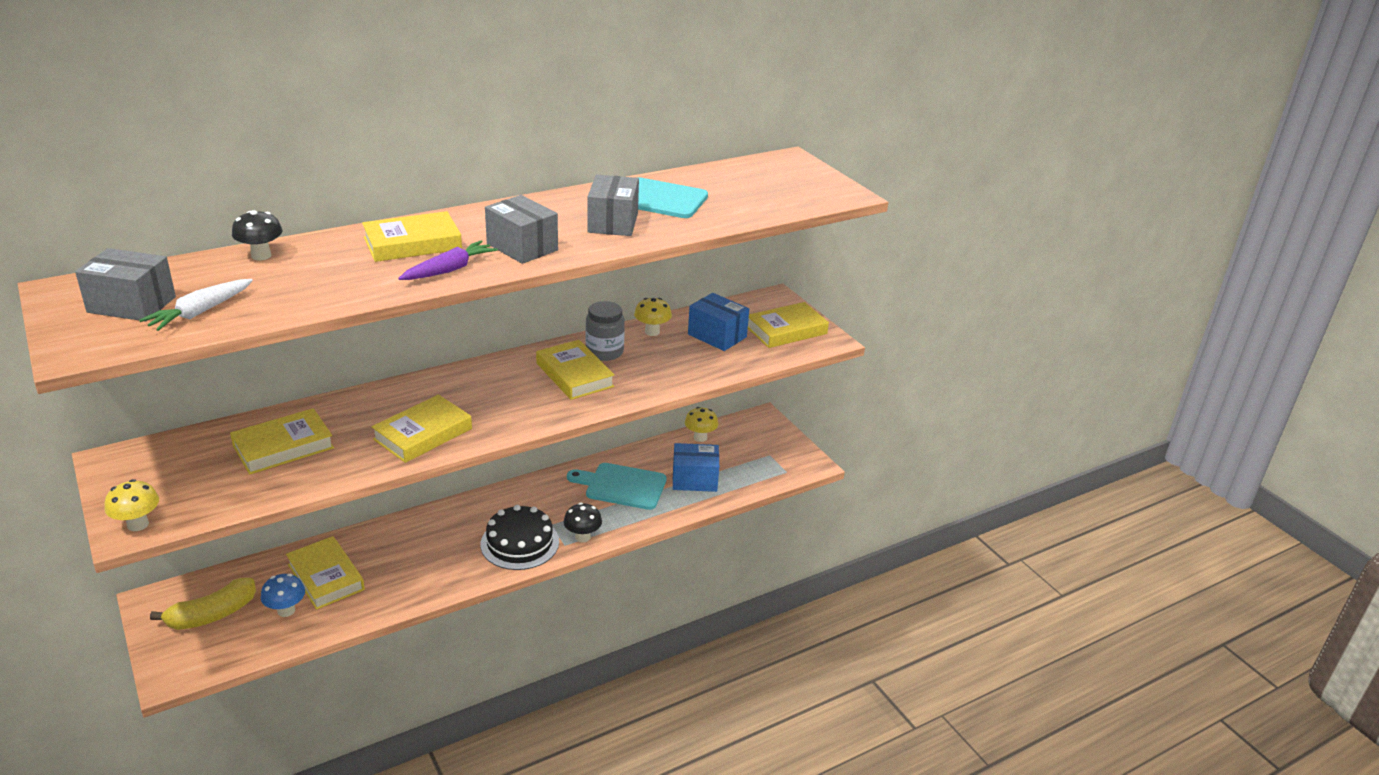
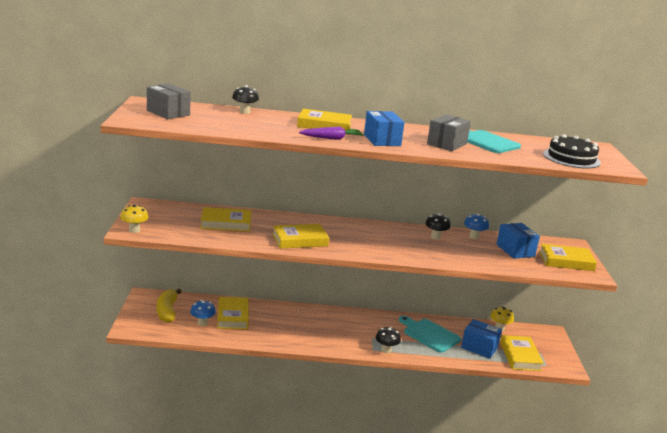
camera: 30 degrees right, 10 degrees down
(200, 312) = (194, 122): white carrot -> none
(212, 615) = (167, 311): yellow banana -> yellow banana turned 90 degrees clockwise
(520, 543) = (347, 339): black cake -> black cake (571, 158)
(522, 247) = (382, 140): grey box -> blue box
(574, 375) = (408, 241): yellow book -> yellow book (520, 356)
(604, 352) = (435, 237): grey jar -> black mushroom
(652, 332) = (474, 237): yellow mushroom -> blue mushroom

